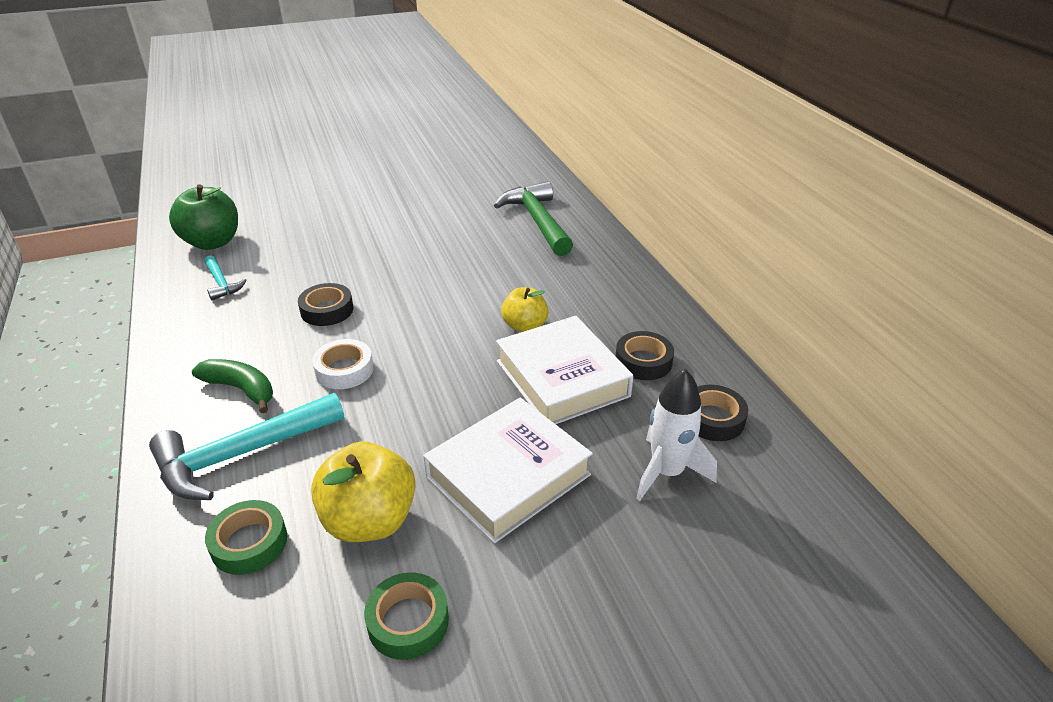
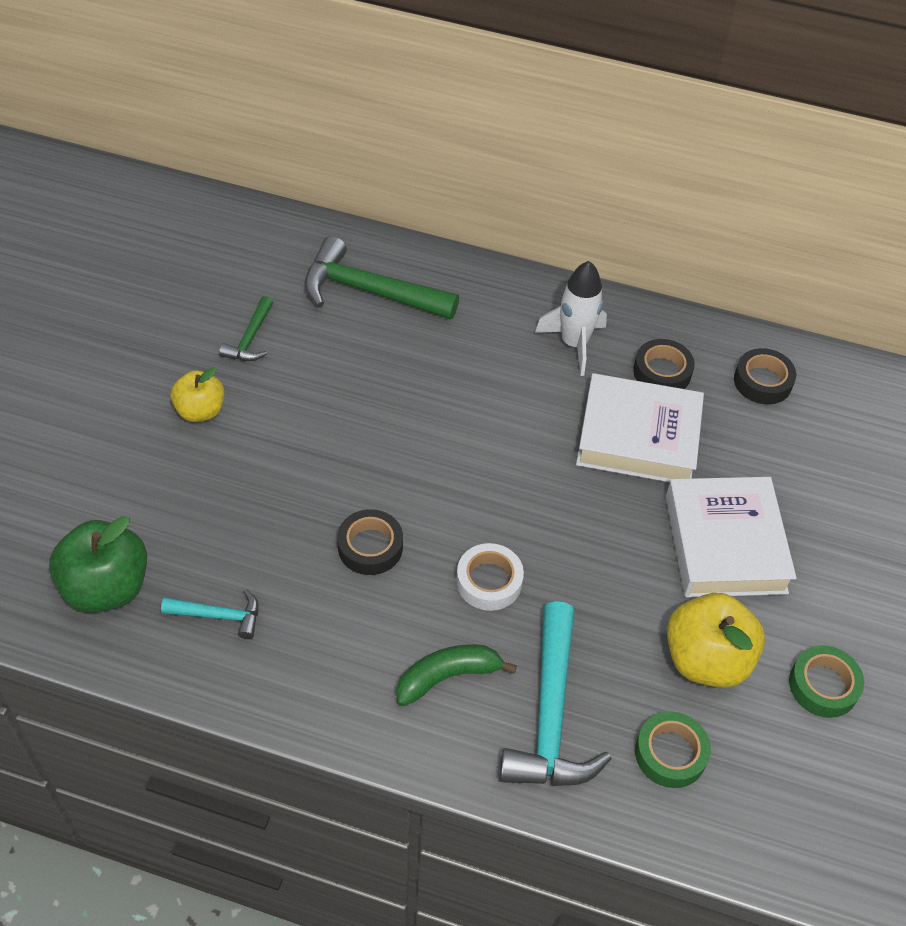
camera: 55 degrees left, 15 degrees up
(445, 204) = (250, 338): none -> green hammer
(524, 326) = (542, 415): yellow apple -> yellow apple (200, 411)
(667, 472) = (795, 448): white rocket -> white rocket (574, 344)

